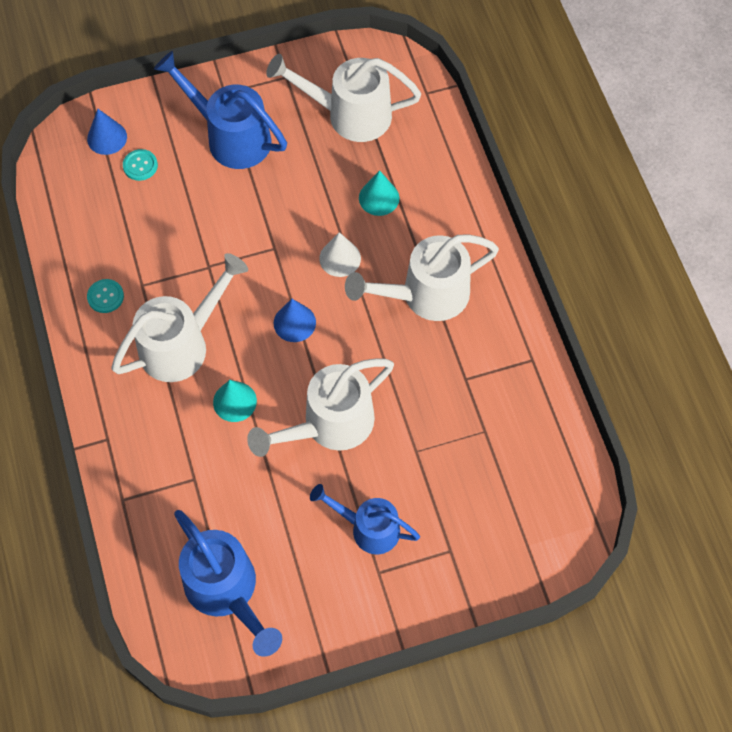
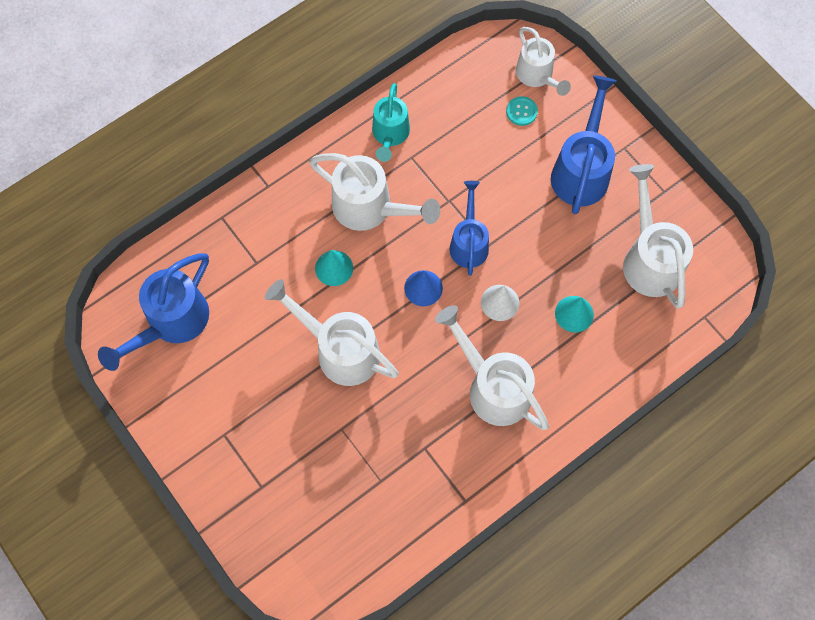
camera: 70 degrees right, 5 degrees up
(105, 296) = (390, 135): turquoise button -> turquoise watering can
(107, 137) = (537, 76): blue cone -> white watering can
(368, 528) = (259, 413): blue watering can -> blue watering can (469, 243)

